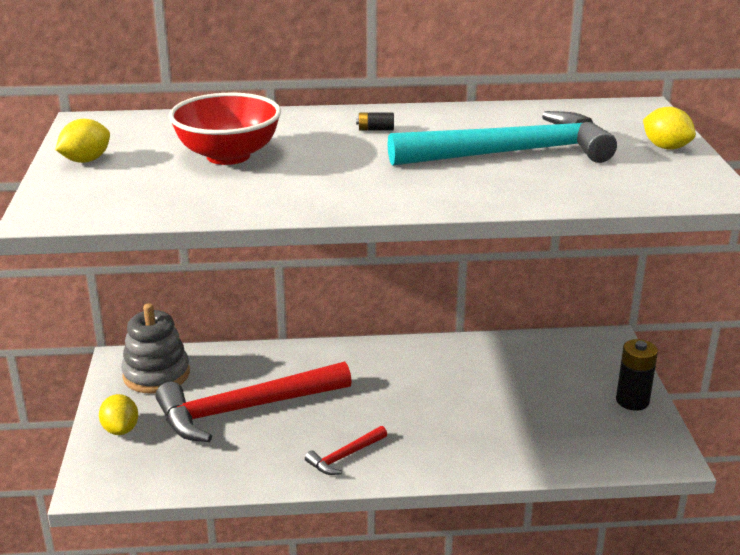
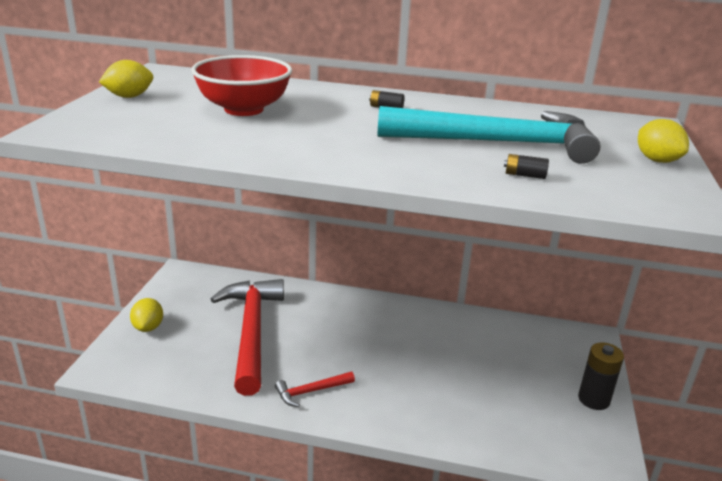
camera: 15 degrees right, 0 degrees up
(156, 374) = (200, 289): grey stacking toy -> none
(245, 409) = (251, 331): red hammer -> red hammer turned 90 degrees clockwise
(557, 184) = (524, 175): none -> black battery

